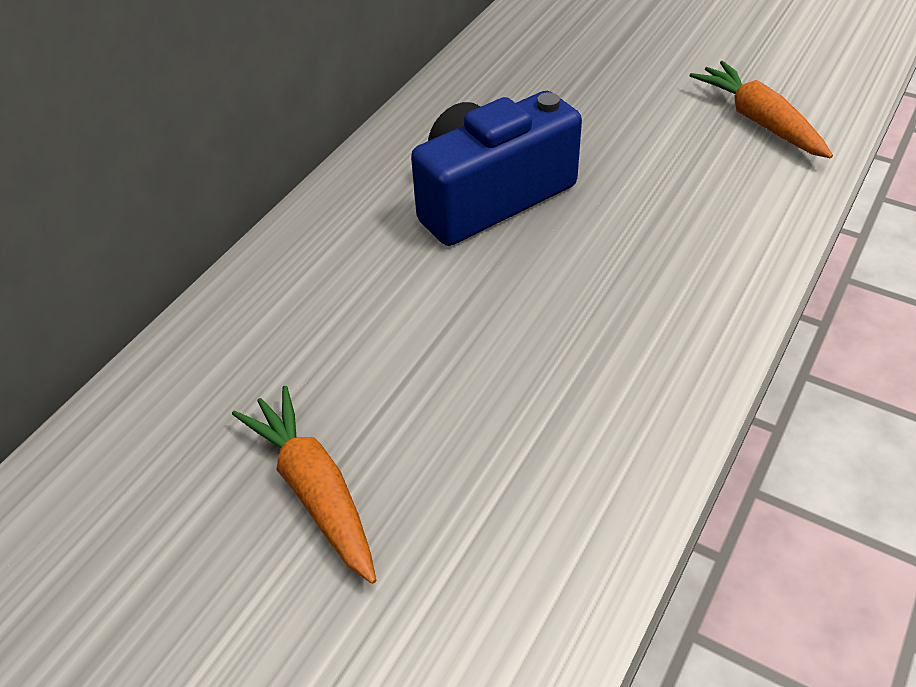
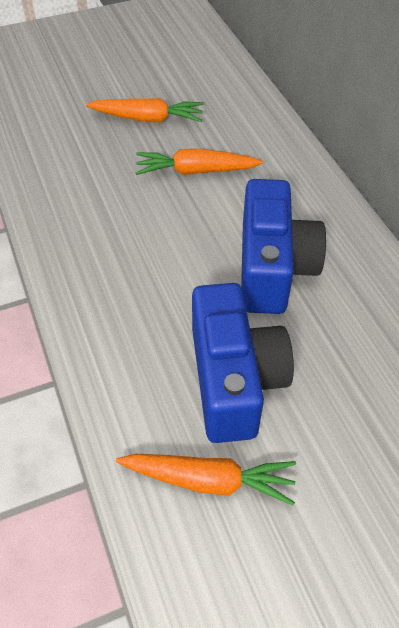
camera: 125 degrees right, 5 degrees up
(392, 350) = (195, 171): none -> orange carrot
(656, 154) = (234, 380): none -> blue camera

